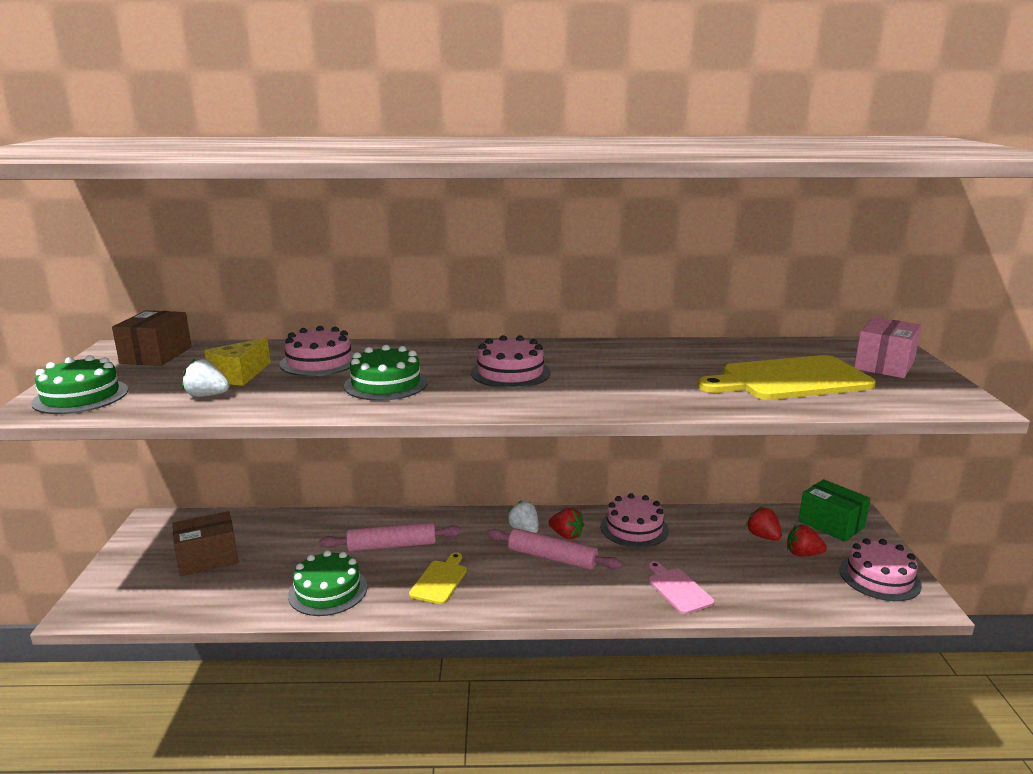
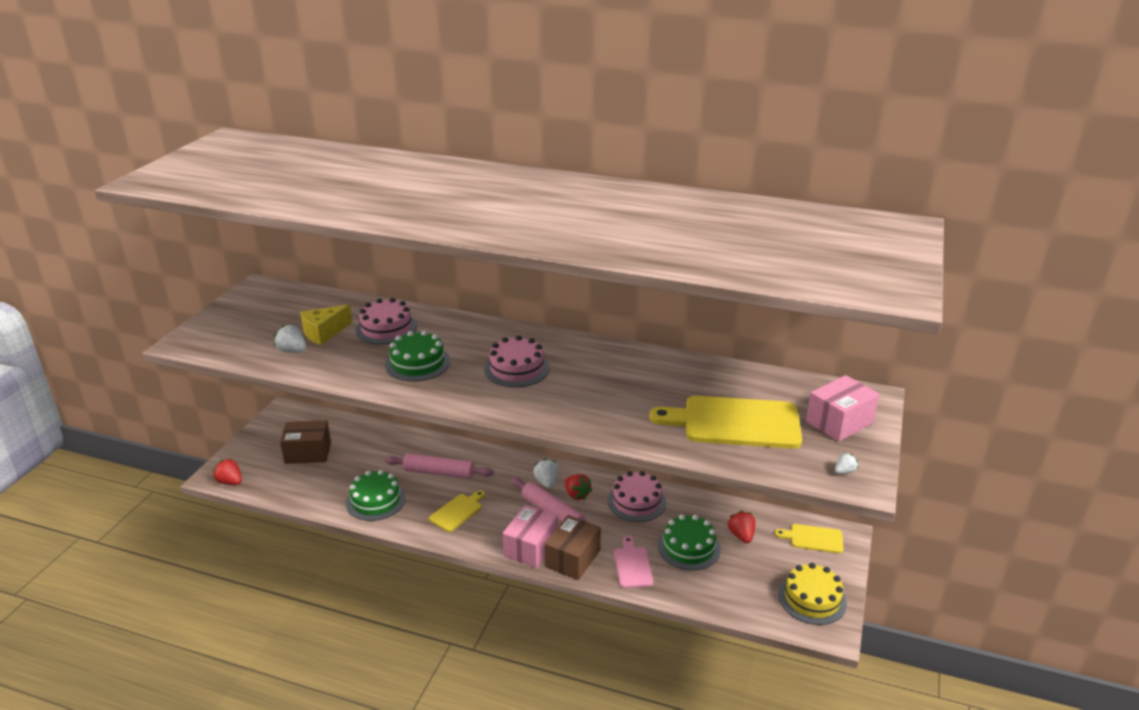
camera: 20 degrees right, 10 degrees up
(81, 396) = (214, 335): green cake -> green cake (688, 547)
(156, 355) = (280, 299): brown box -> brown box (573, 558)
(552, 598) = (531, 547): none -> pink box
(802, 554) = (762, 560): red strawberry -> red strawberry (230, 482)
(831, 524) = (813, 538): green box -> yellow cutting board
(879, 577) = (812, 599): pink cake -> yellow cake
(941, 398) = (844, 471): none -> white strawberry

